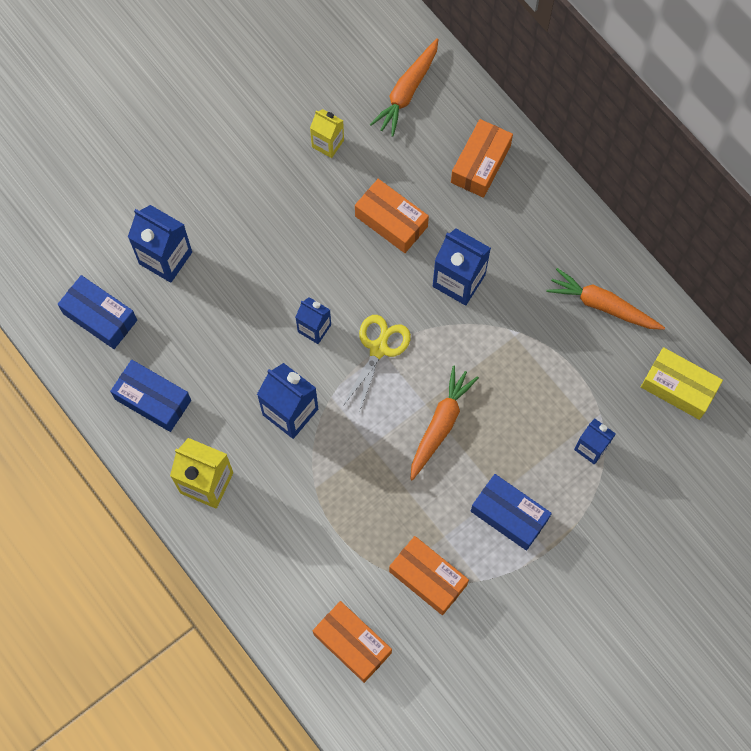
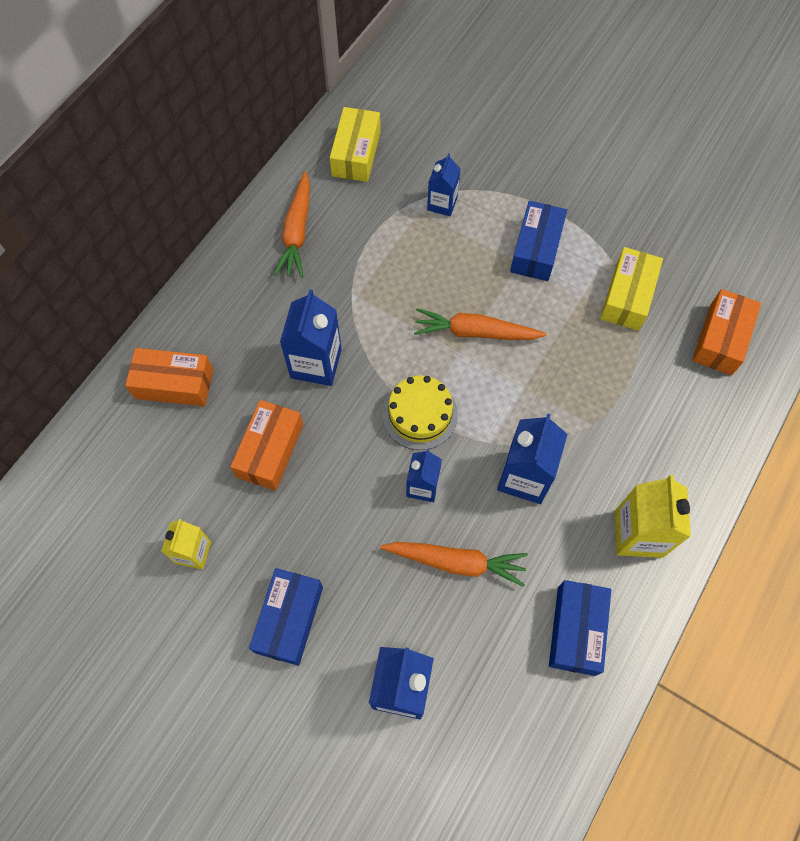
camera: 110 degrees left, 5 degrees down
(100, 317) = (505, 739): blue box -> blue box (289, 619)
(378, 349) = (420, 414): yellow scissors -> yellow cake
(407, 91) = (102, 488): orange carrot -> orange carrot (456, 562)
(428, 578) = (627, 296): orange box -> yellow box

